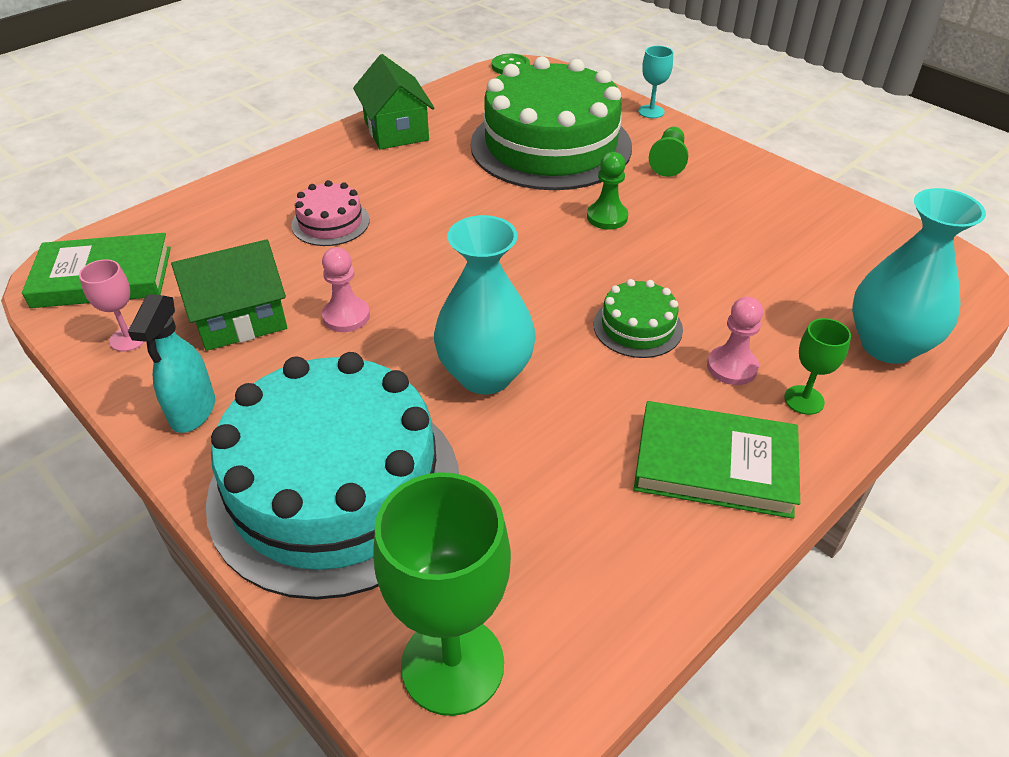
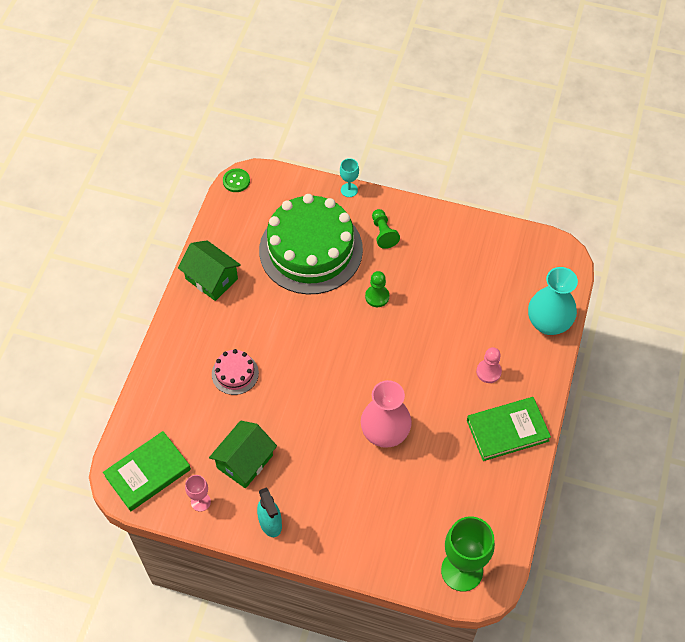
camera: 30 degrees left, 15 degrees up
(335, 487) = (364, 525): turquoise cake -> none
(346, 316) = (295, 432): pink pawn -> none
(485, 375) = (385, 433): turquoise vase -> pink vase
(637, 327) = (435, 368): green cake -> none
(804, 400) = (527, 376): green goblet -> none

